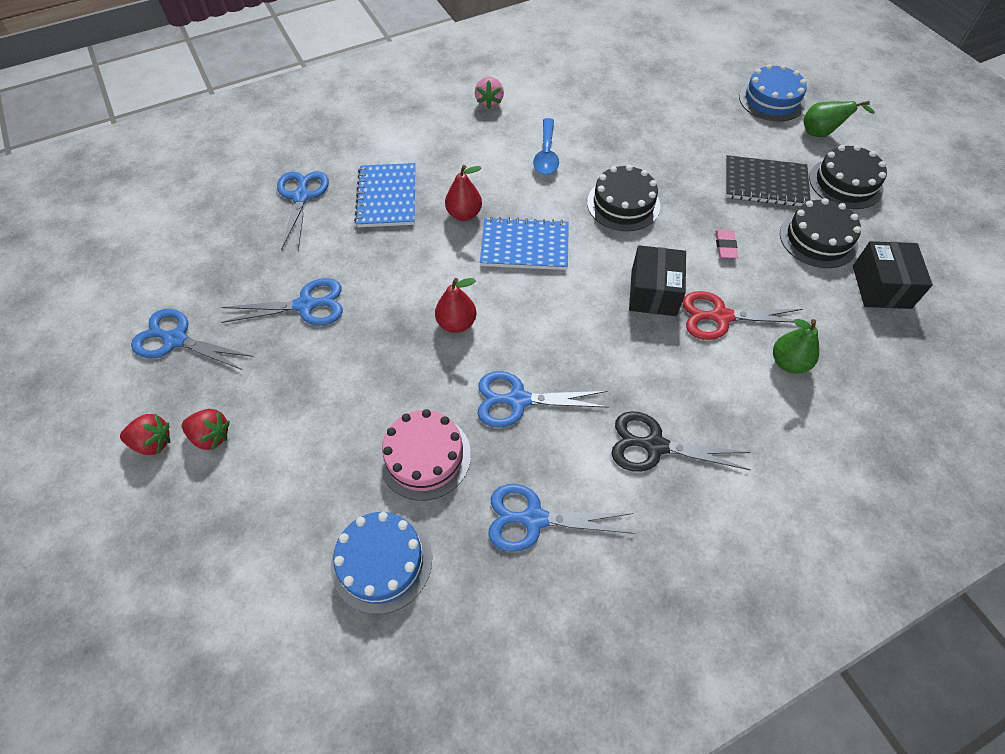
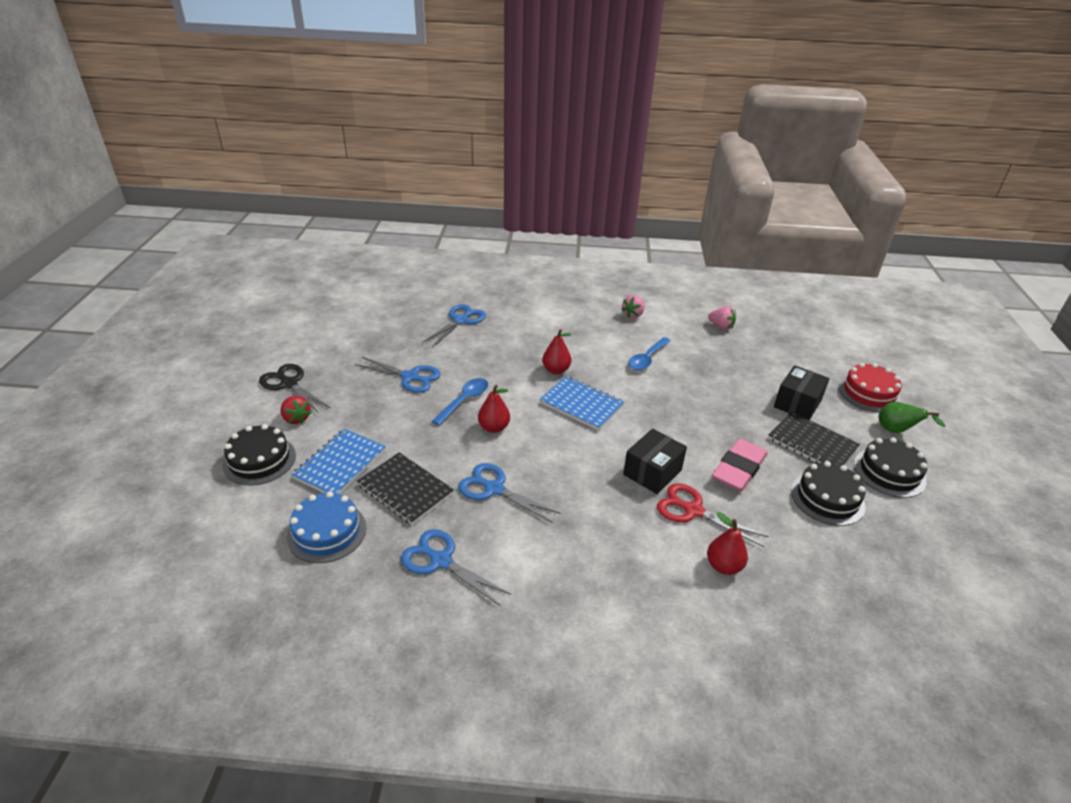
camera: 30 degrees right, 20 degrees down
(153, 442) = (264, 407): red strawberry -> none
(175, 339) = (323, 362): blue scissors -> none
(387, 197) = (513, 341): blue notebook -> blue notebook (340, 464)
(396, 305) = (464, 400): none -> blue spoon
(424, 456) = (405, 490): pink cake -> black notebook
(588, 79) = (721, 326): none -> pink strawberry
(623, 204) = (679, 410): black cake -> black cake (259, 460)
(654, 445) = (565, 563): black scissors -> black scissors (289, 384)
(725, 246) = (739, 469): pink eraser -> pink eraser, size x2.06
(771, 100) = (869, 393): blue cake -> red cake
(788, 363) = (723, 566): green pear -> red pear
(881, 287) = (858, 555): black box -> black box (797, 403)

